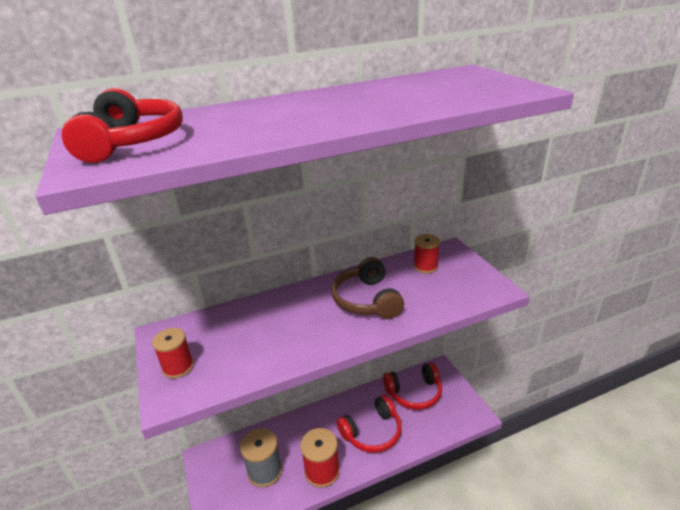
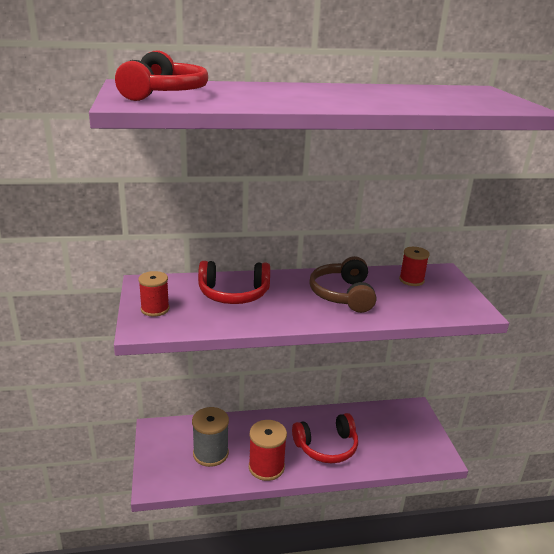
camera: 10 degrees right, 5 degrees down
(414, 393) = (381, 423): red headphones -> red headphones (233, 294)

